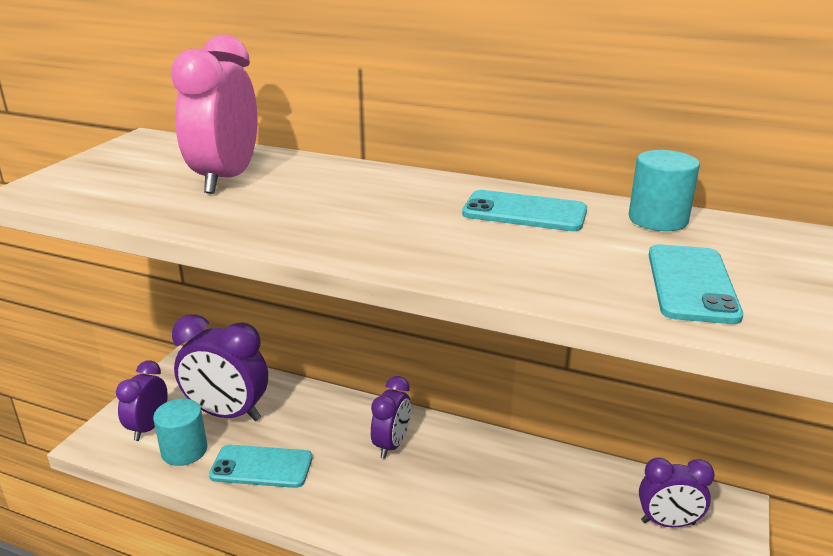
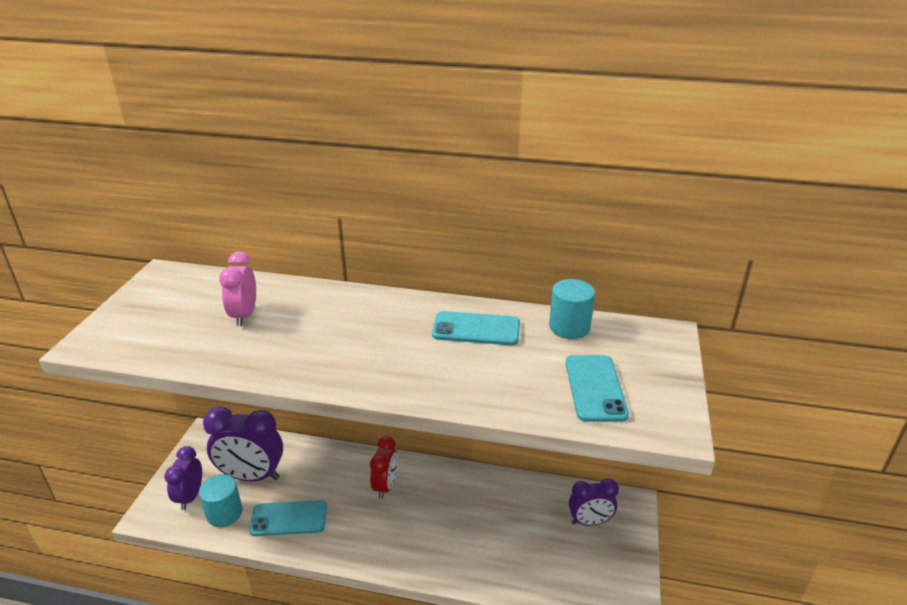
camera: 10 degrees left, 5 degrees up
(226, 179) = (244, 315): pink clock -> pink clock, size x0.61
(391, 444) = (385, 486): purple clock -> red clock

